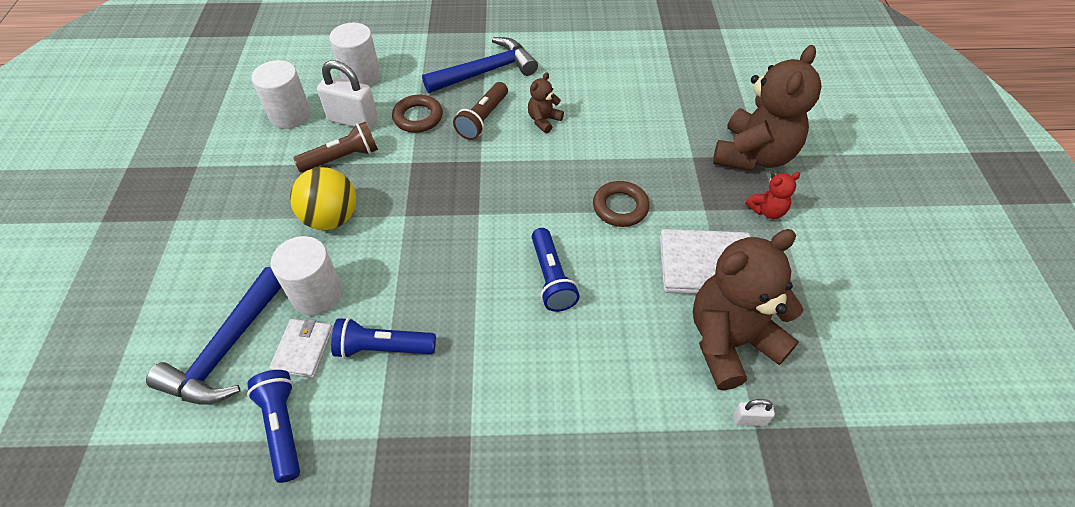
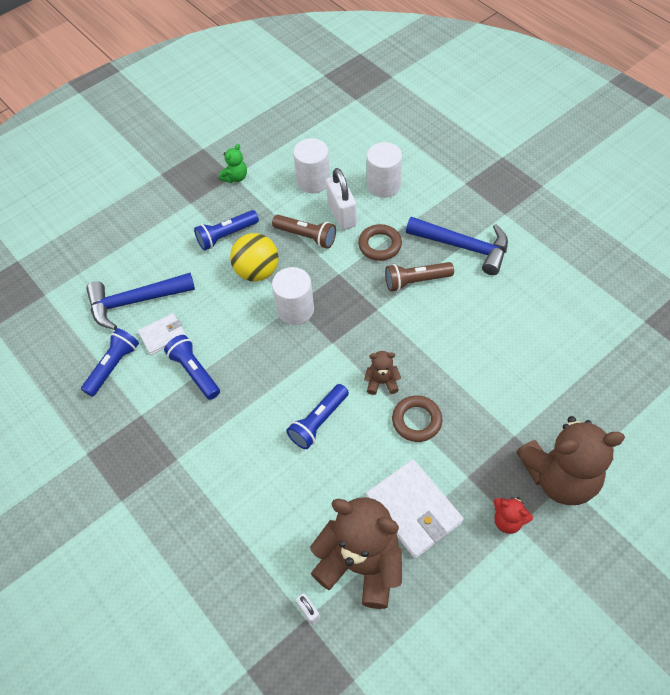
camera: 55 degrees right, 5 degrees up
(201, 165) = (235, 177): none -> green teddy bear
(257, 215) = (226, 235): none -> blue flashlight
(317, 294) = (201, 311): white cylinder -> white cylinder (295, 309)
(544, 120) = (452, 316): brown teddy bear -> brown teddy bear (382, 382)

